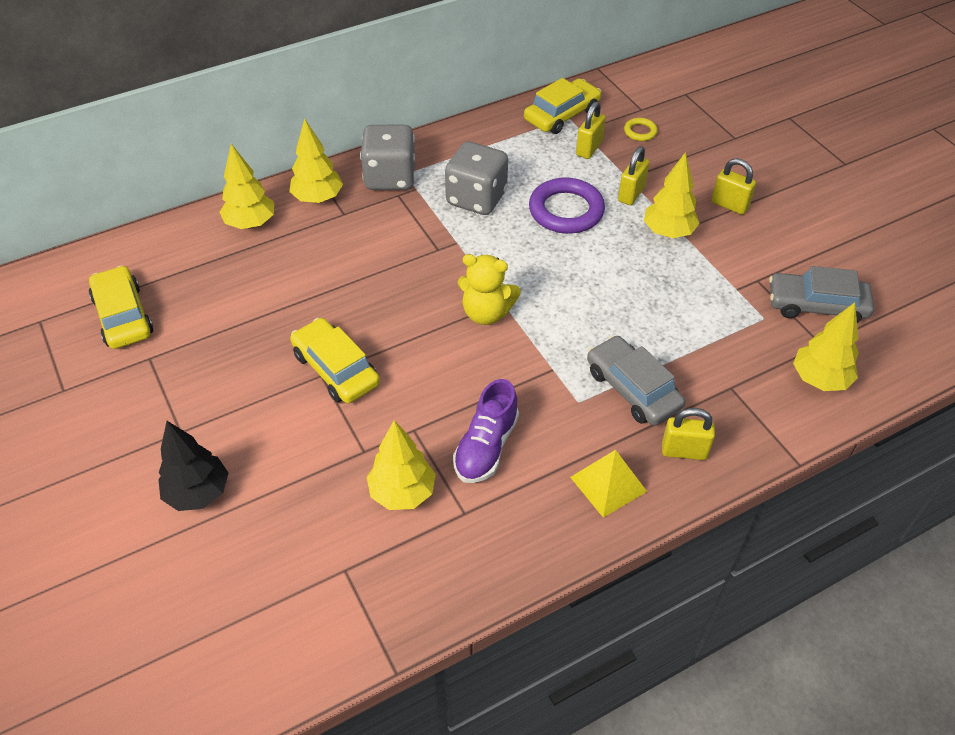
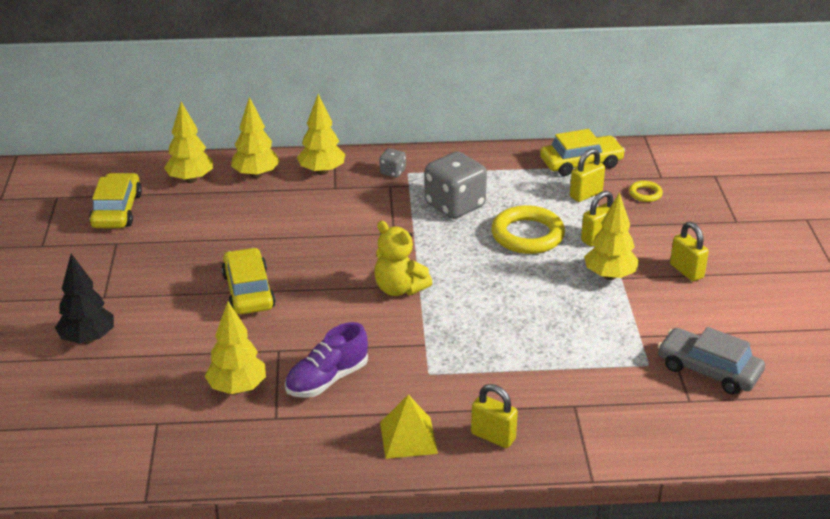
camera: 25 degrees right, 15 degrees down
(390, 177) = (392, 172): grey dice -> grey dice, size x0.46
(566, 211) = (527, 235): purple ring -> yellow ring
(633, 389) = (483, 379): grey car -> none
(819, 379) = (664, 425): yellow tree -> yellow tree (190, 179)

